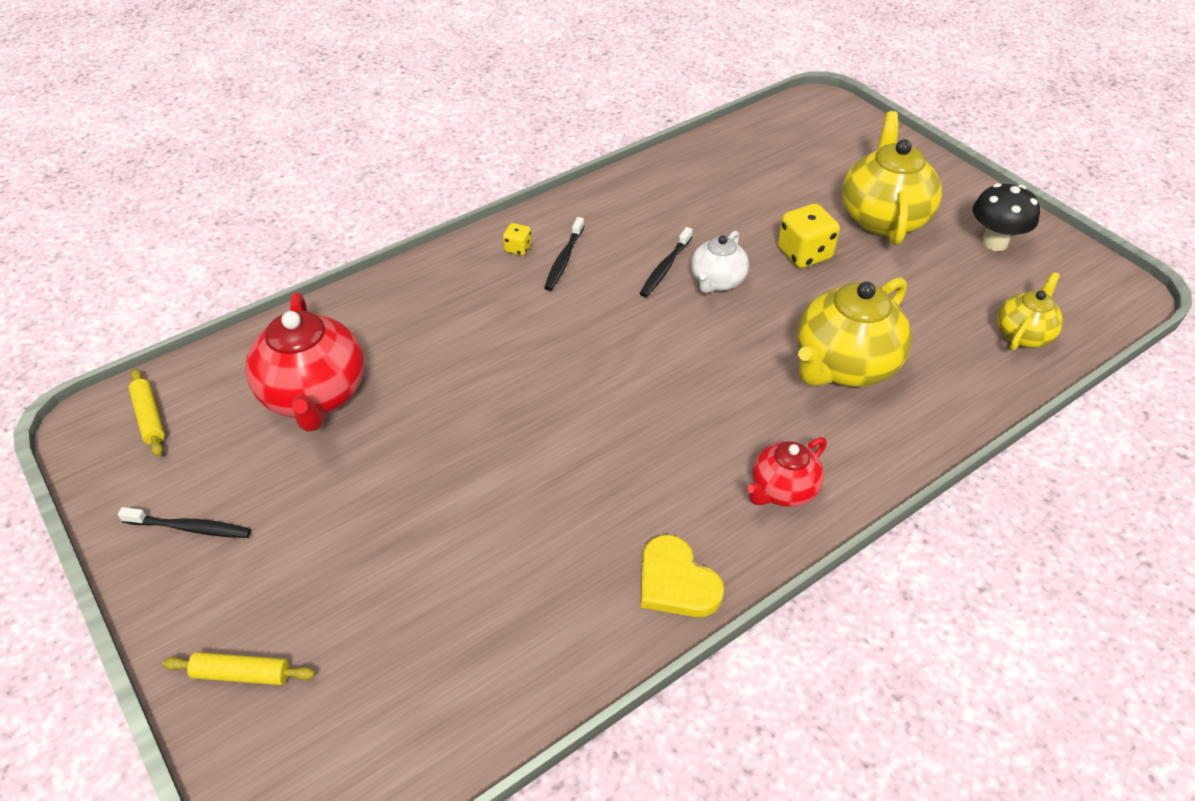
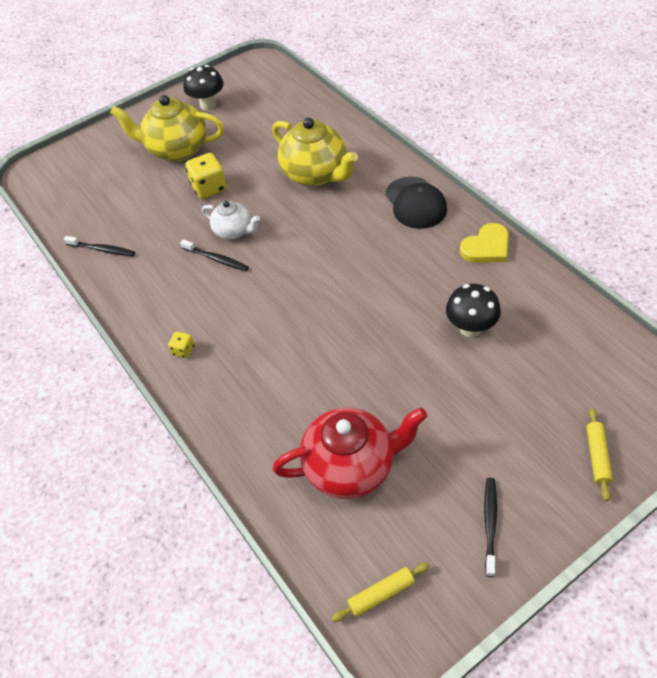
camera: 85 degrees left, 5 degrees up
(505, 540) = (470, 328): none -> black mushroom
(564, 259) = (200, 319): black toothbrush -> black toothbrush (102, 250)
(782, 490) = (415, 203): red teapot -> black cap
(1023, 334) = (290, 102): yellow teapot -> none

